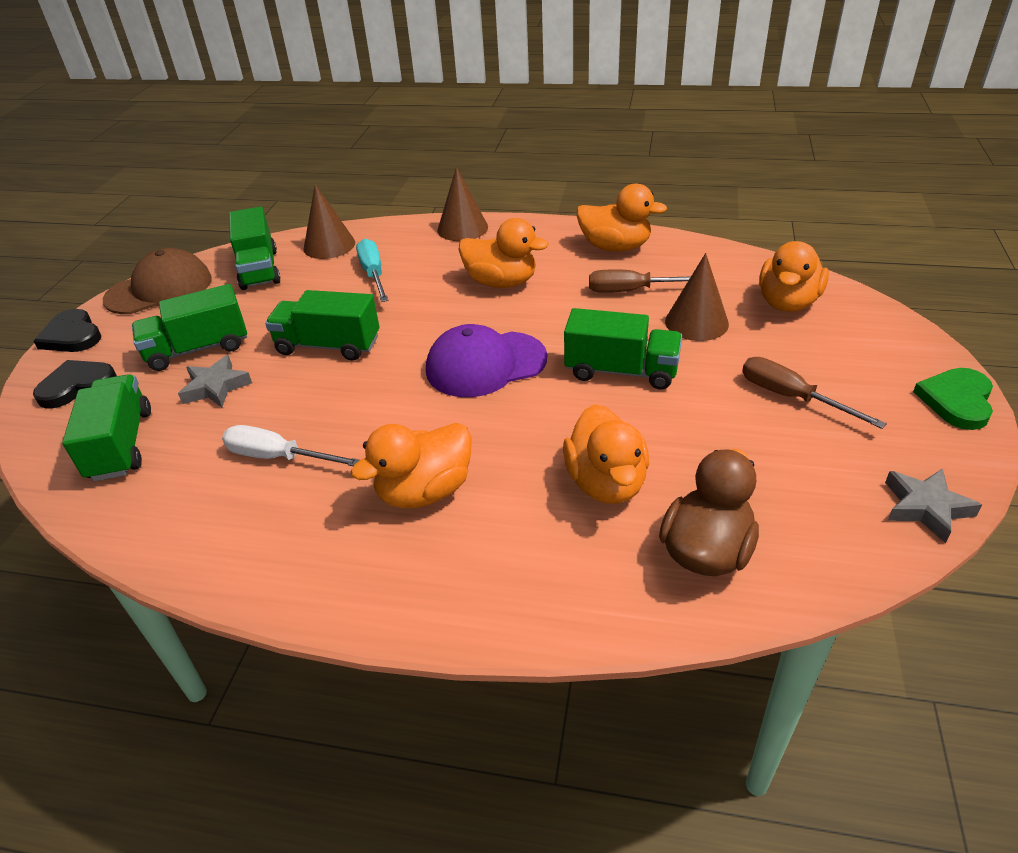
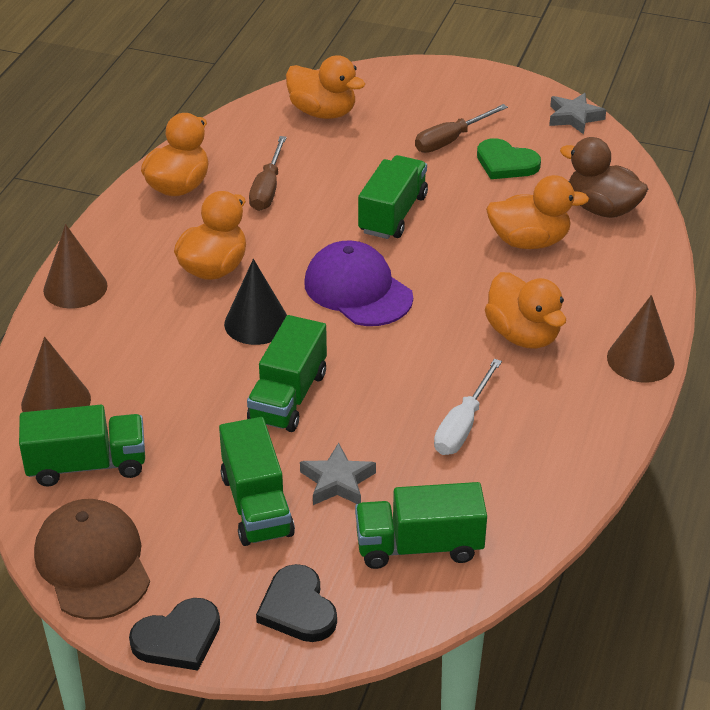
camera: 85 degrees left, 0 degrees up
(374, 274) = (150, 362): turquoise screwdriver -> none
(428, 315) = (256, 323): none -> black cone
(485, 364) = (358, 290): purple cap -> purple cap turned 150 degrees clockwise
(696, 322) = (334, 163): brown cone -> brown cone (640, 359)
(956, 400) = (473, 75): green heart -> green heart (506, 163)

